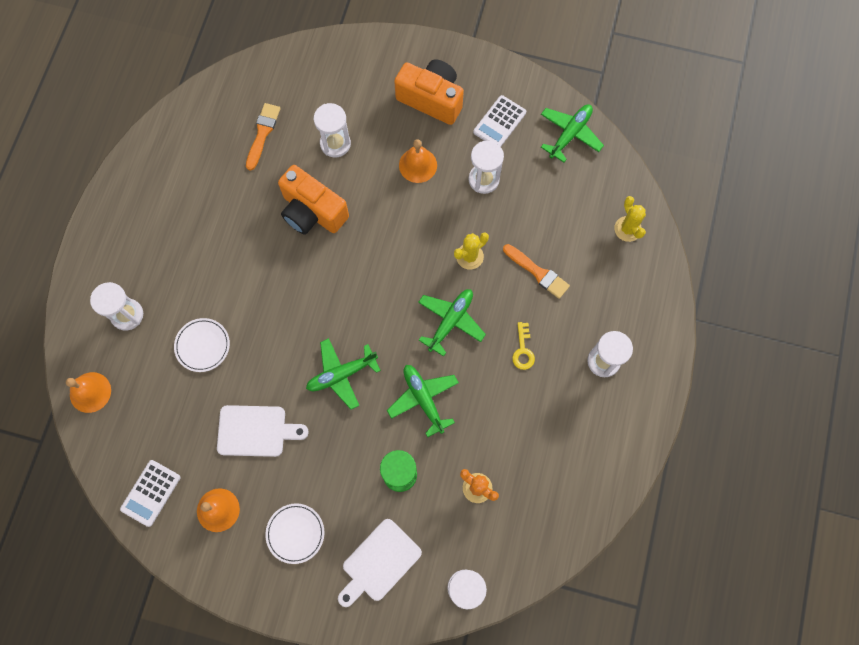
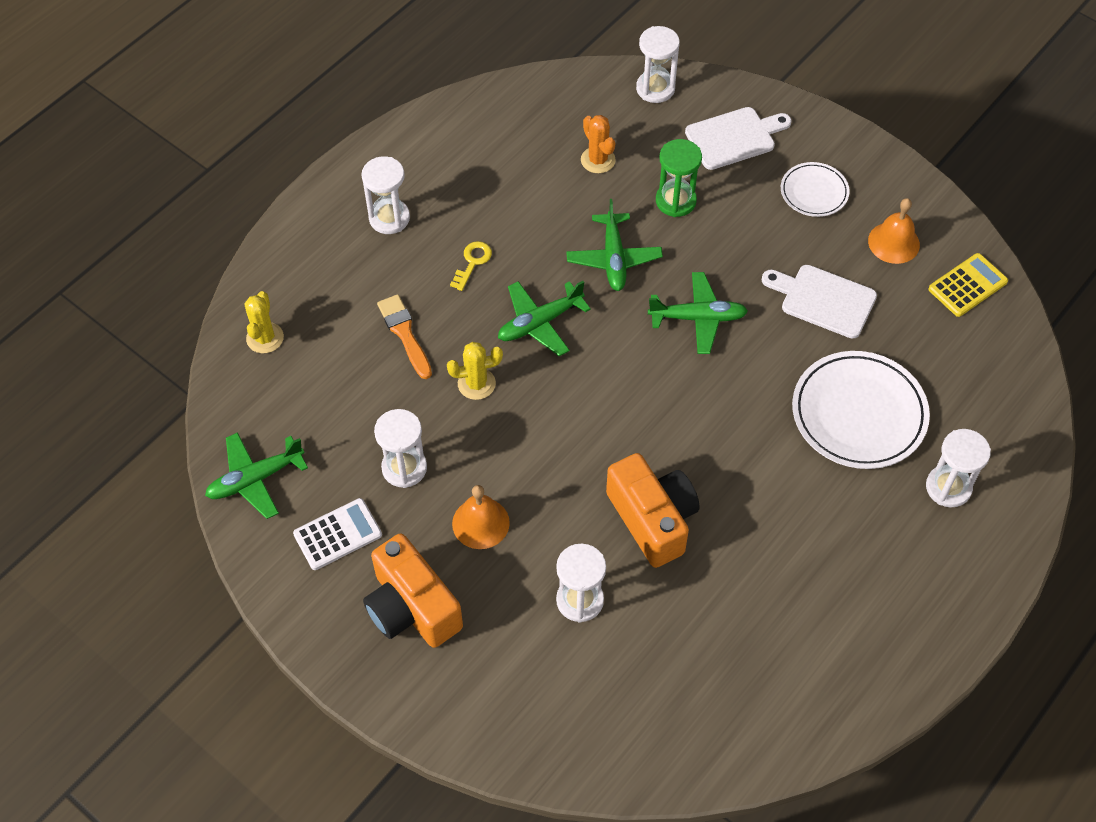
camera: 155 degrees left, 15 degrees down
(90, 392) = (1018, 416): orange bell -> none
(151, 493) = (967, 285): white calculator -> yellow calculator
(202, 345) = (859, 413): white plate -> white plate, size x1.81
(262, 133) = (678, 660): orange brush -> none

